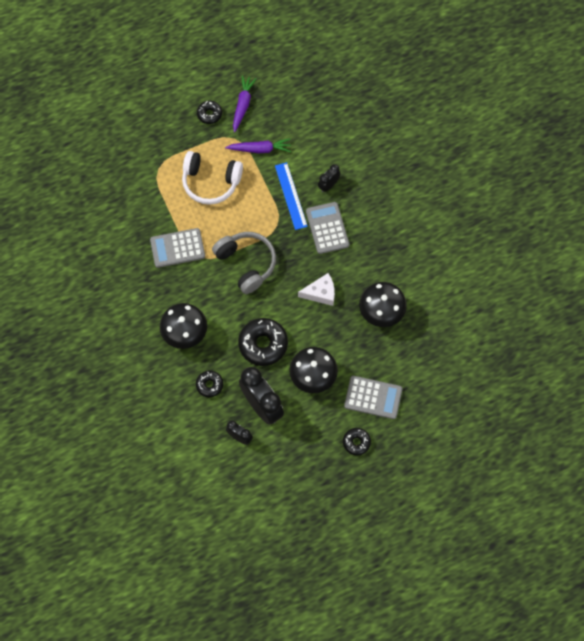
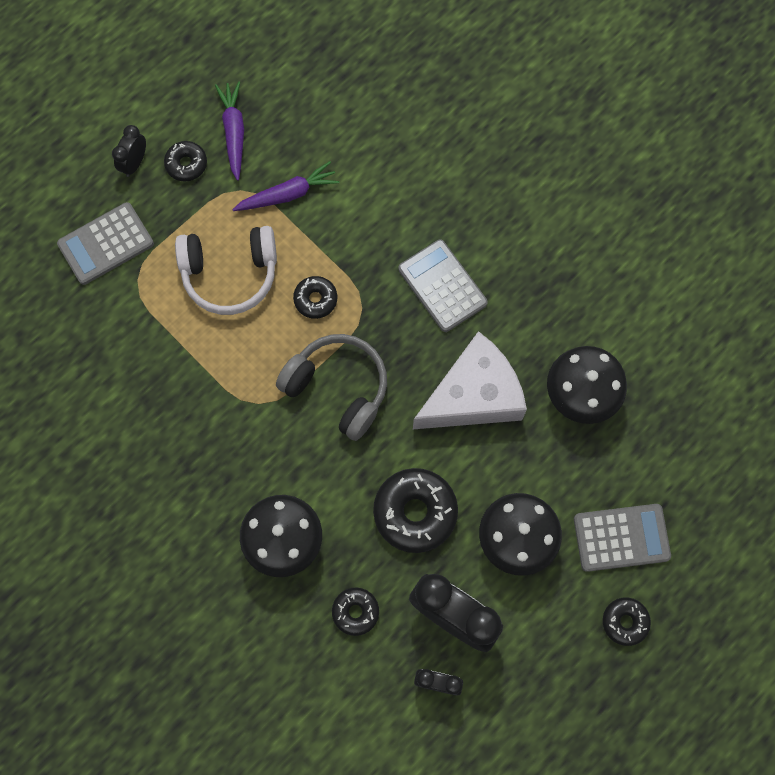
camera: 20 degrees left, 5 degrees up
(177, 248) = (217, 401): grey calculator -> grey calculator (106, 244)
(253, 212) = (315, 299): none -> black donut
(291, 196) = (365, 253): blue ruler -> none
(321, 293) = (473, 395): white cheese -> white cheese, size x1.80
(328, 185) = (417, 217): black clock -> black clock (134, 163)

